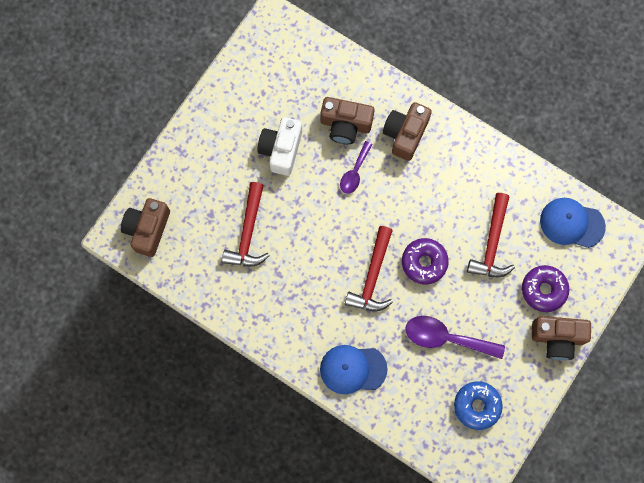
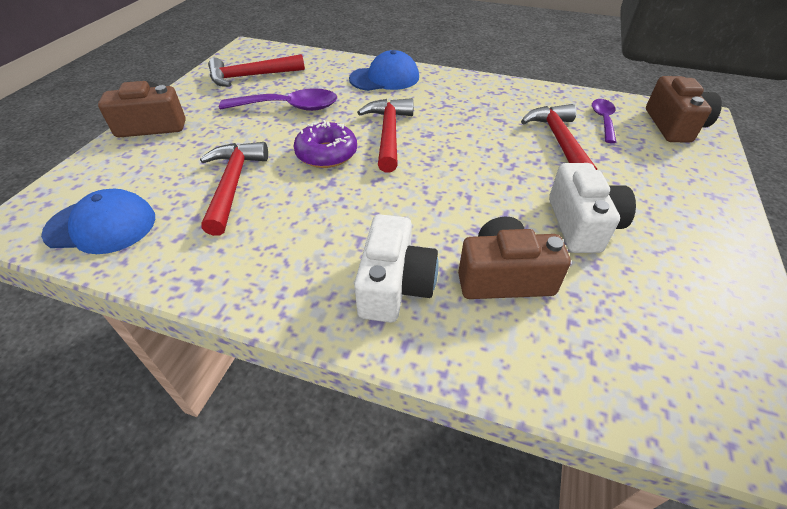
camera: 165 degrees right, 30 degrees down
(354, 172) = (457, 220): purple spoon -> purple spoon (603, 120)
(405, 134) = (394, 285): brown camera -> white camera
(477, 406) = (251, 76): blue donut -> red hammer
(543, 290) = (163, 157): purple donut -> none

